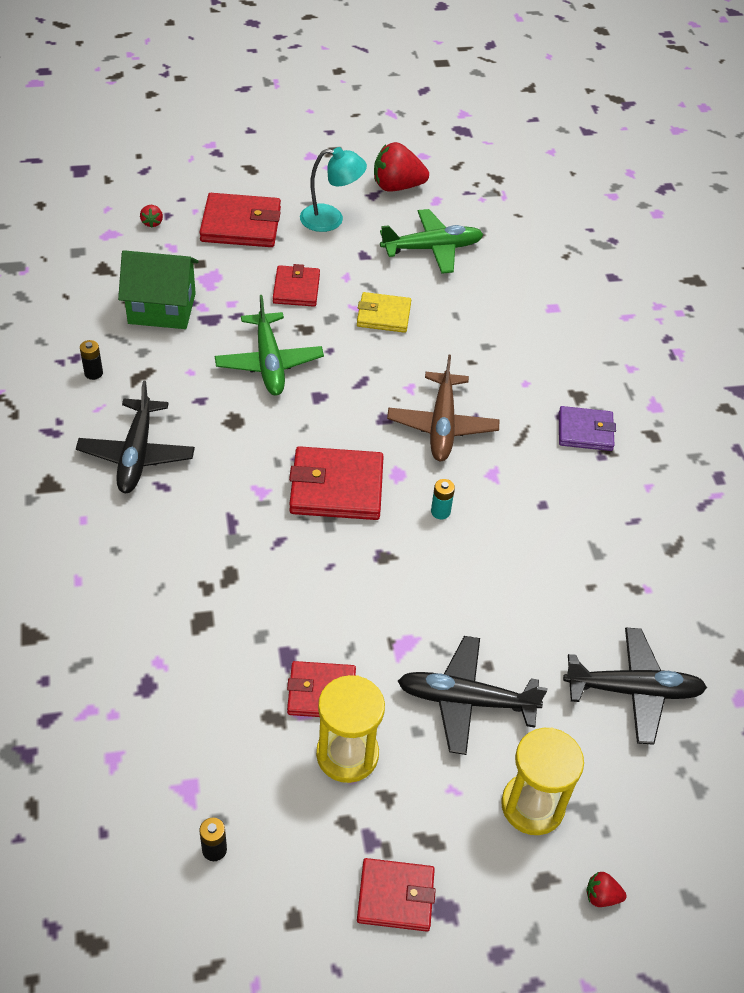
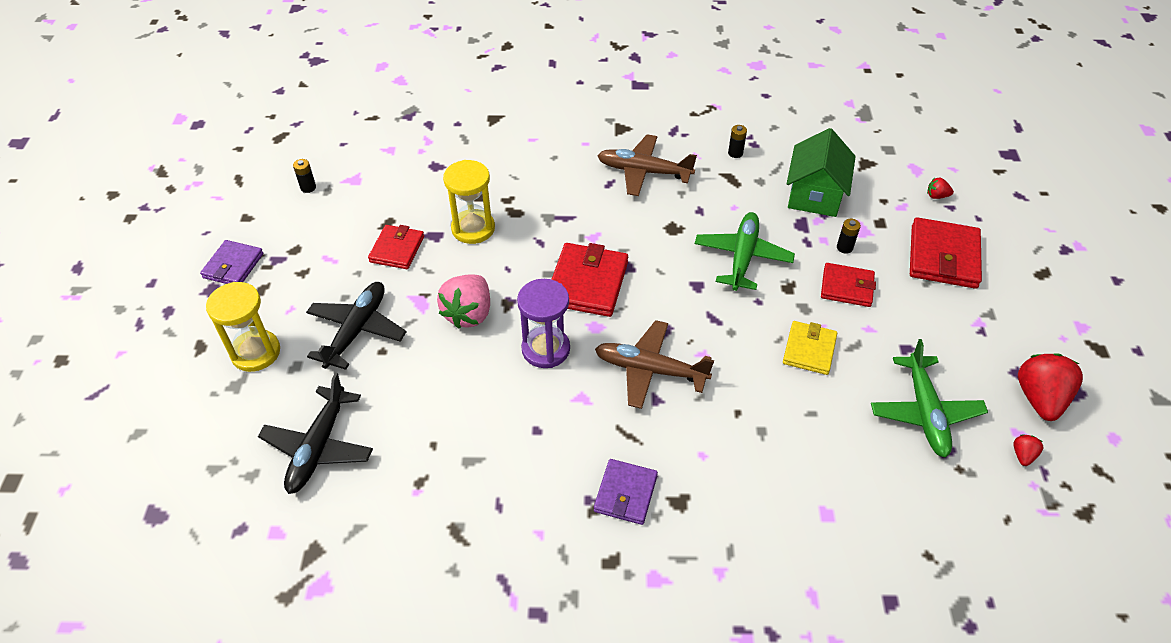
camera: 105 degrees right, 0 degrees up
(137, 455) = (643, 172): black plane -> brown plane
(240, 289) = (844, 247): none -> black battery
(269, 363) = (742, 257): green plane -> green plane turned 105 degrees clockwise
(331, 219) = (965, 329): turquoise lamp -> none
(347, 754) = (343, 256): yellow hourglass -> yellow hourglass (473, 228)
(395, 896) = (233, 266): red wallet -> purple wallet
(410, 591) = (469, 314): none -> pink strawberry
(440, 512) = (545, 349): turquoise battery -> purple hourglass
(601, 896) = (170, 377): red strawberry -> red strawberry (1023, 455)

